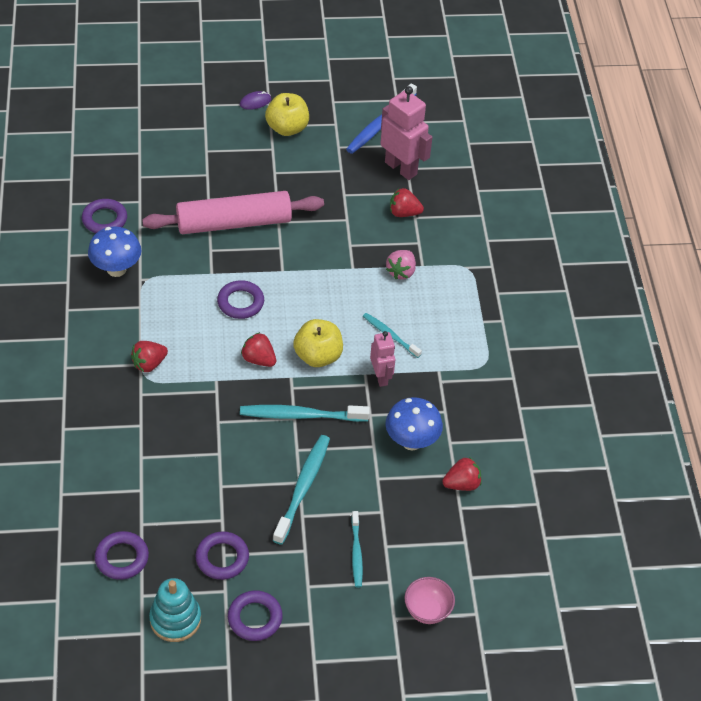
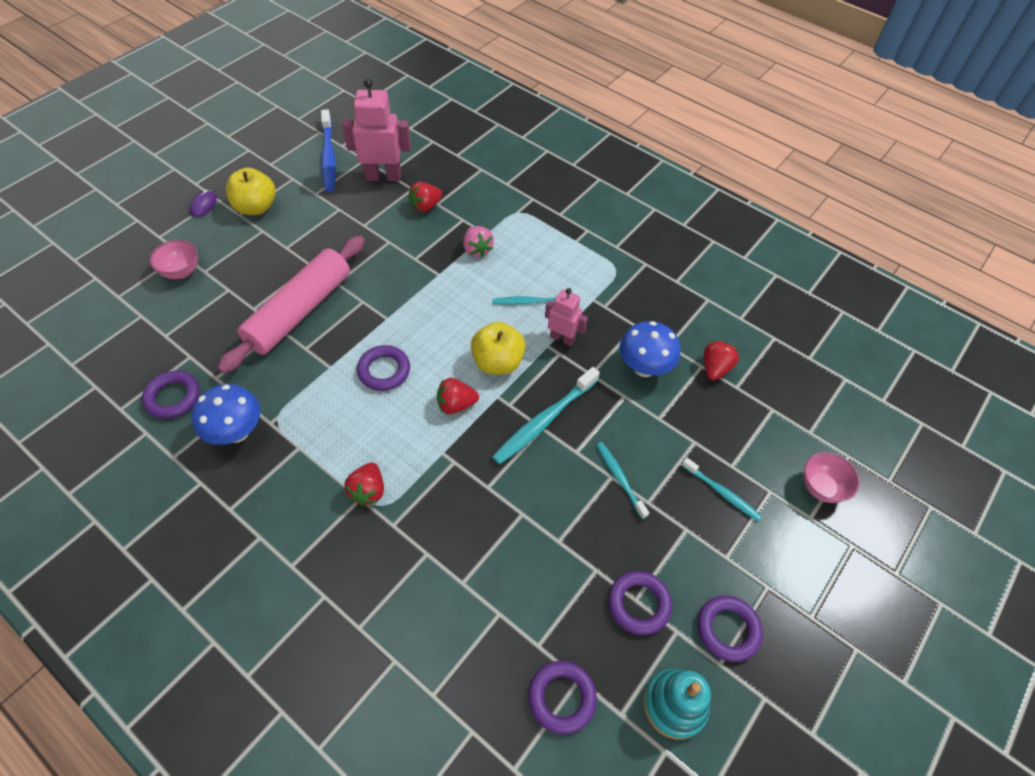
camera: 45 degrees left, 5 degrees up
(192, 140) = (181, 271): none -> pink bowl
(303, 488) = (620, 479): turquoise toothbrush -> turquoise toothbrush, size x0.60

